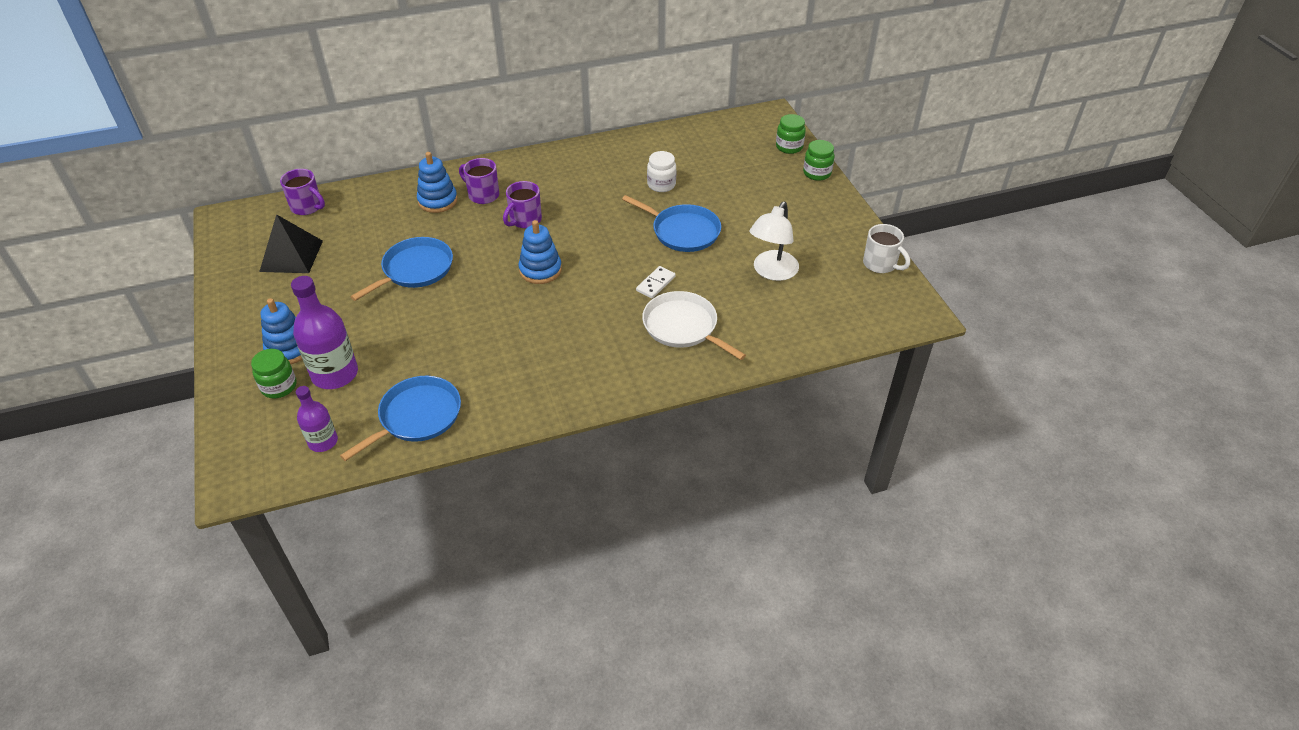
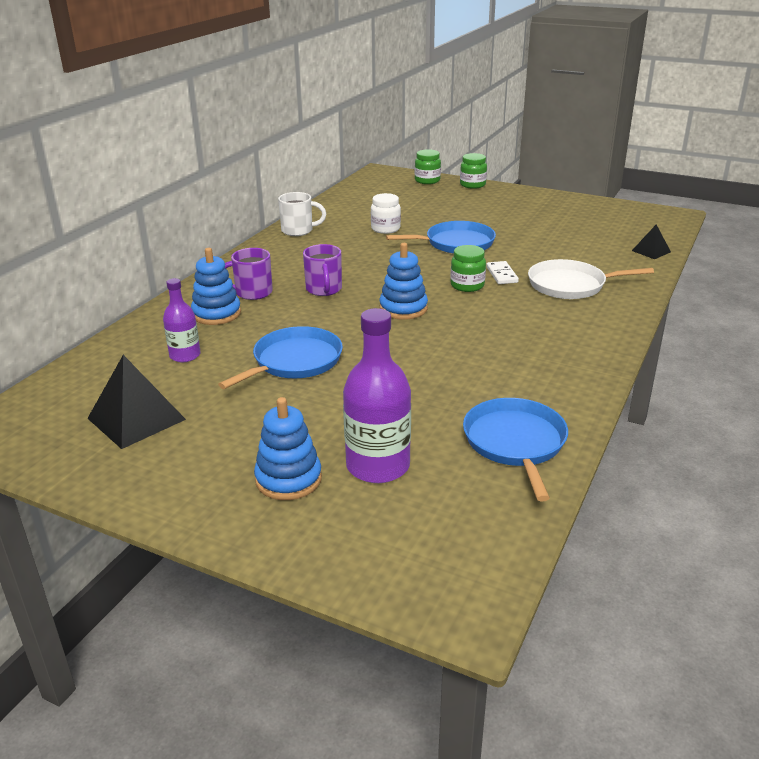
camera: 45 degrees left, 15 degrees down
(279, 386) = (342, 511): green jar -> green jar (467, 285)
(307, 207) = (77, 379): purple mug -> none
(323, 441) = (477, 515): purple bottle -> purple bottle (185, 355)
(415, 270) = (294, 361): blue pan -> blue pan turned 45 degrees clockwise
(771, 272) = (556, 235): white lamp -> none
(813, 338) = (651, 251): none -> black pyramid
(880, 264) = (603, 205): white mug -> white mug (298, 231)

